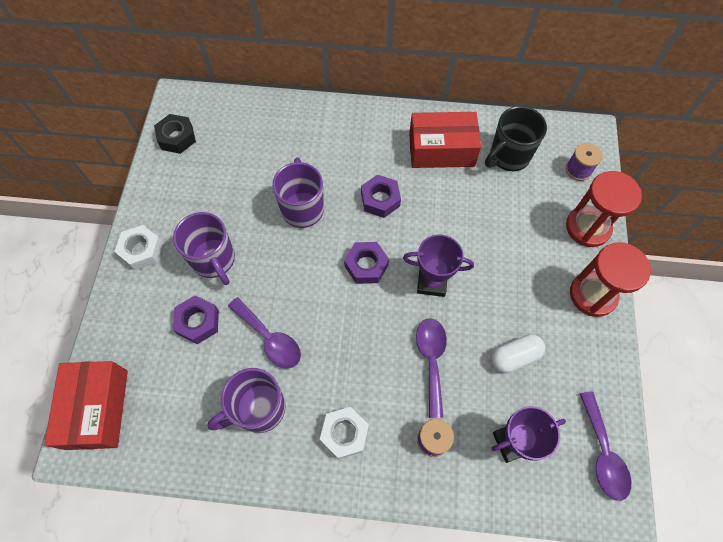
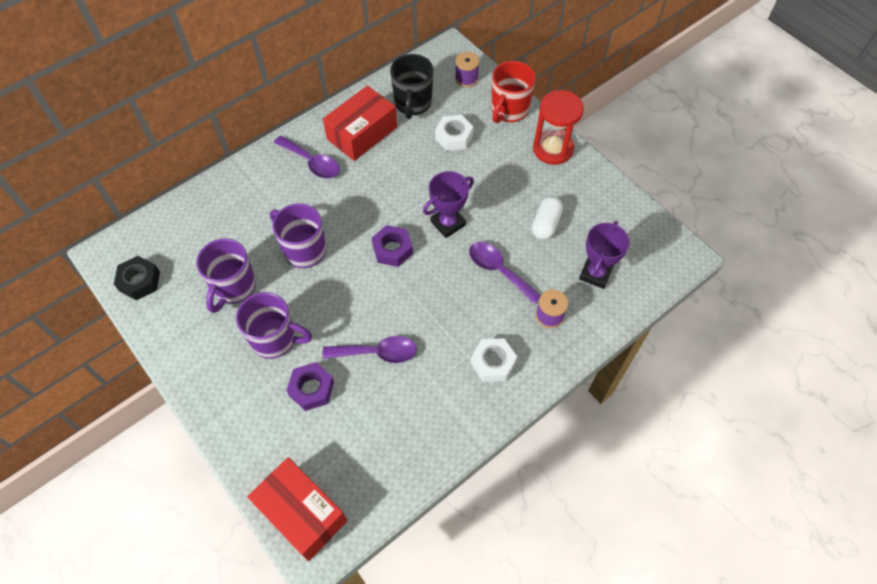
camera: 45 degrees left, 5 degrees down
(141, 250) = (207, 382): white nut -> white nut (454, 137)
(259, 409) = (420, 401): purple mug -> purple mug (234, 287)
(380, 199) = (354, 199): purple nut -> none
(587, 227) = (509, 110): red hourglass -> red mug
(602, 453) = (648, 234): purple spoon -> purple spoon (312, 162)

